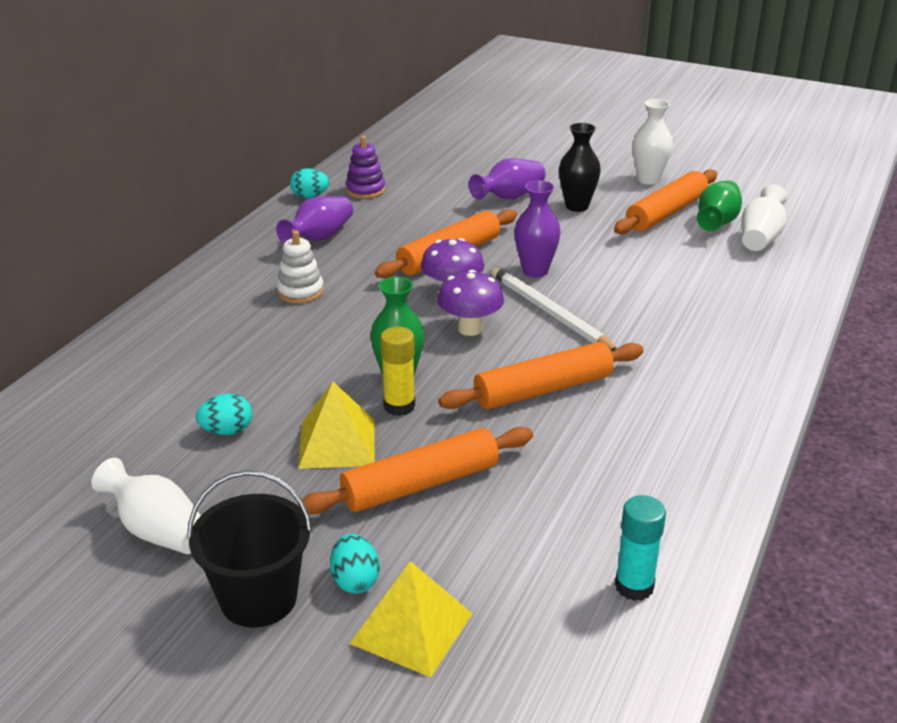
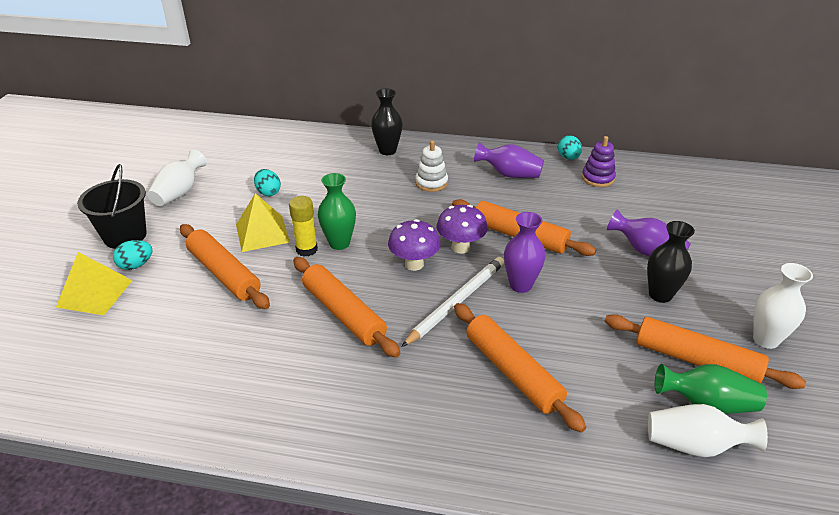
camera: 75 degrees right, 5 degrees up
(189, 313) = (387, 151): none -> black vase
(634, 586) = (120, 387): turquoise glue stick -> none
(663, 300) = (512, 372): none -> orange rolling pin

